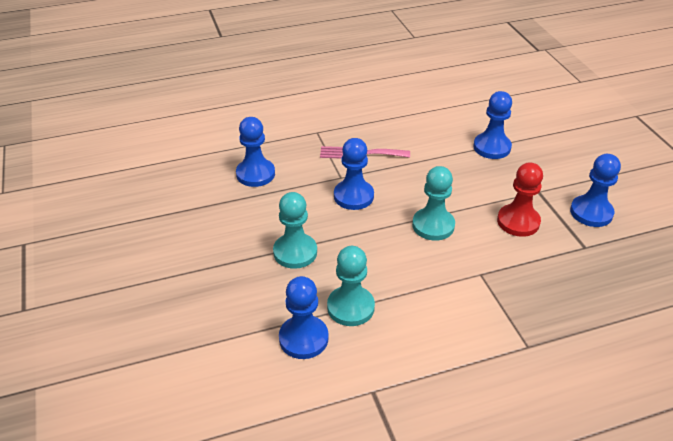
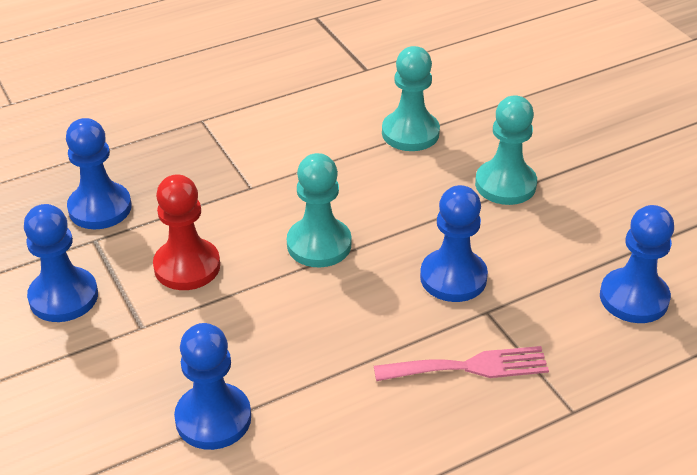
camera: 170 degrees right, 0 degrees up
(303, 338) = (453, 100): blue pawn -> blue pawn (100, 208)

